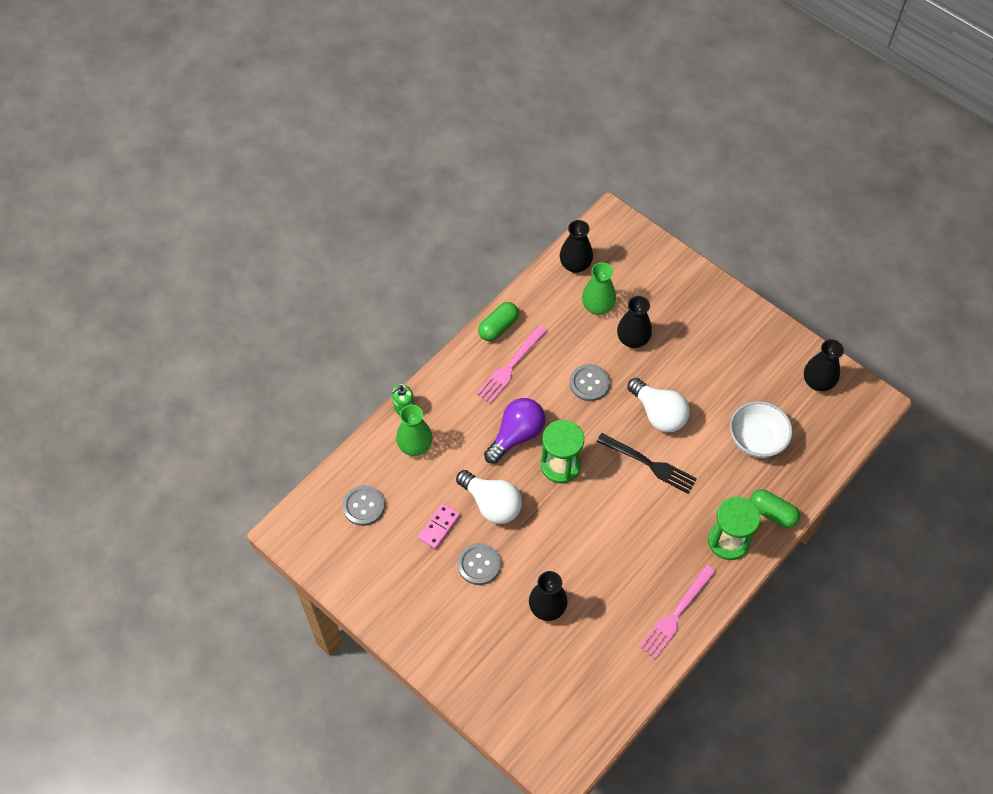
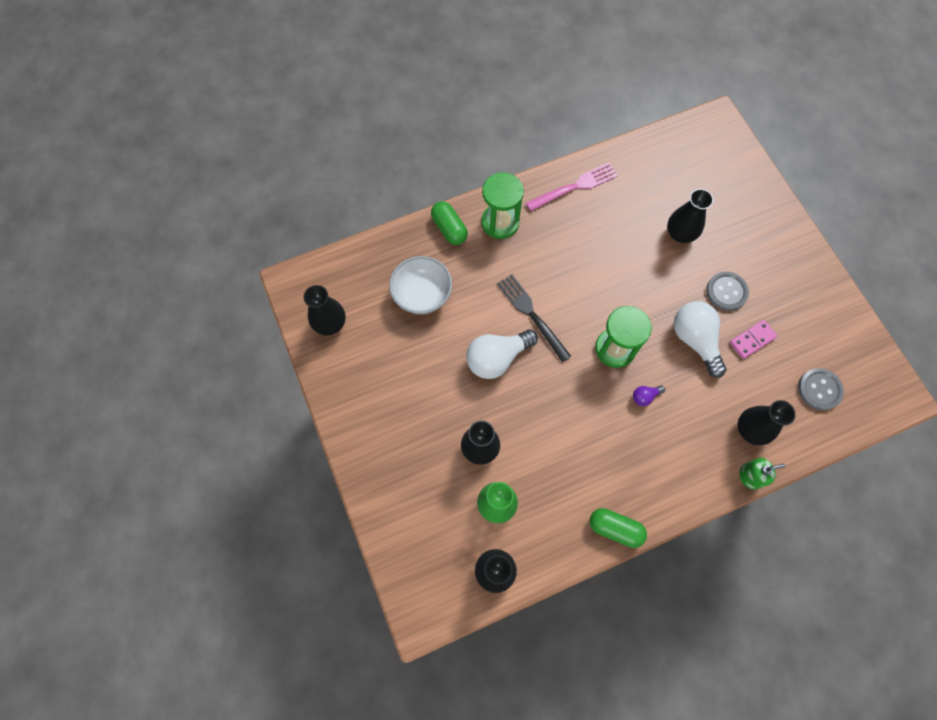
camera: 155 degrees left, 10 degrees up
(415, 446) = (750, 430): green vase -> black vase
(498, 327) = (615, 529): green capsule -> green capsule turned 45 degrees clockwise
(511, 366) = (620, 475): pink fork -> none
(516, 435) = (645, 396): purple light bulb -> purple light bulb, size x0.45
(589, 383) = (548, 419): grey button -> none
(658, 414) = (497, 358): white light bulb -> white light bulb turned 105 degrees counterclockwise

